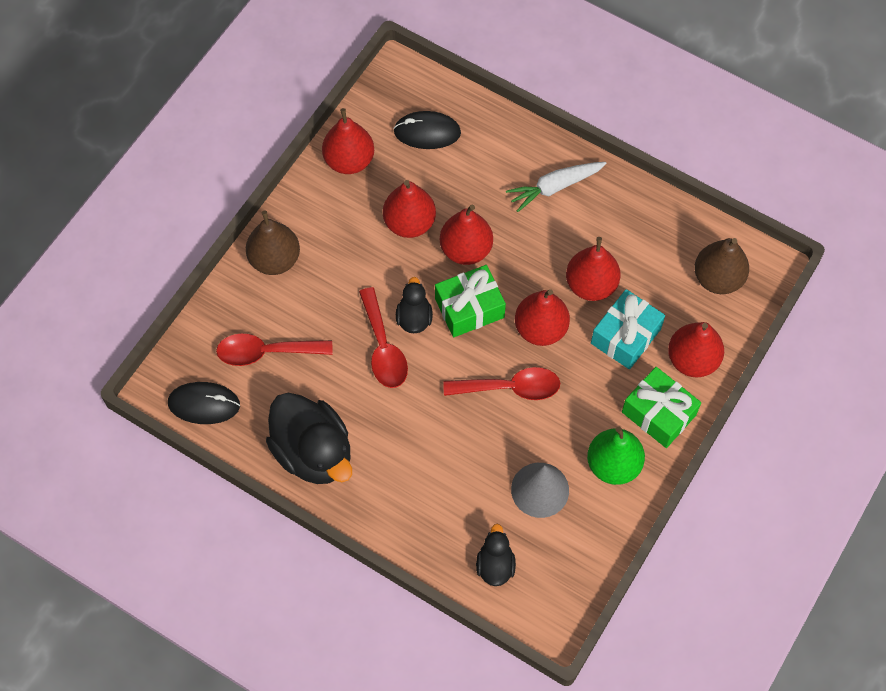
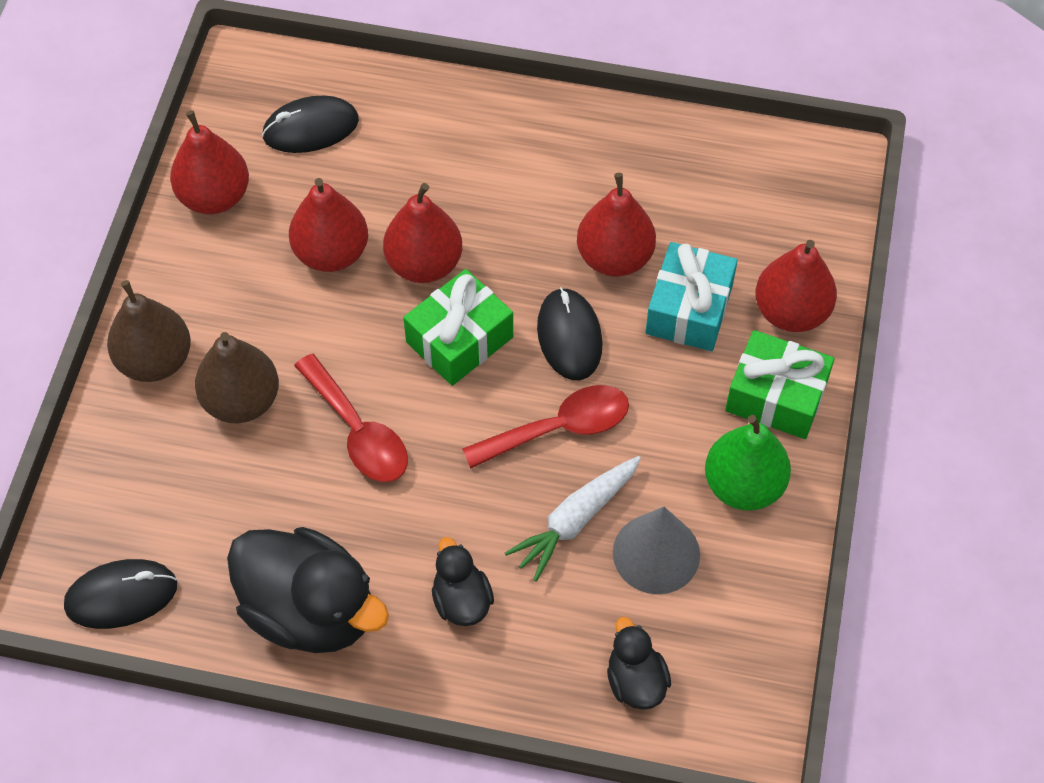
camera: 20 degrees left, 5 degrees down
(266, 352) = (189, 492): red spoon -> none
(414, 318) = (386, 377): black duck -> black duck (461, 600)
(540, 329) = (569, 336): red pear -> black mouse
(554, 187) = (514, 147): white carrot -> white carrot (575, 521)
(717, 278) = (779, 197): brown pear -> brown pear (241, 401)

